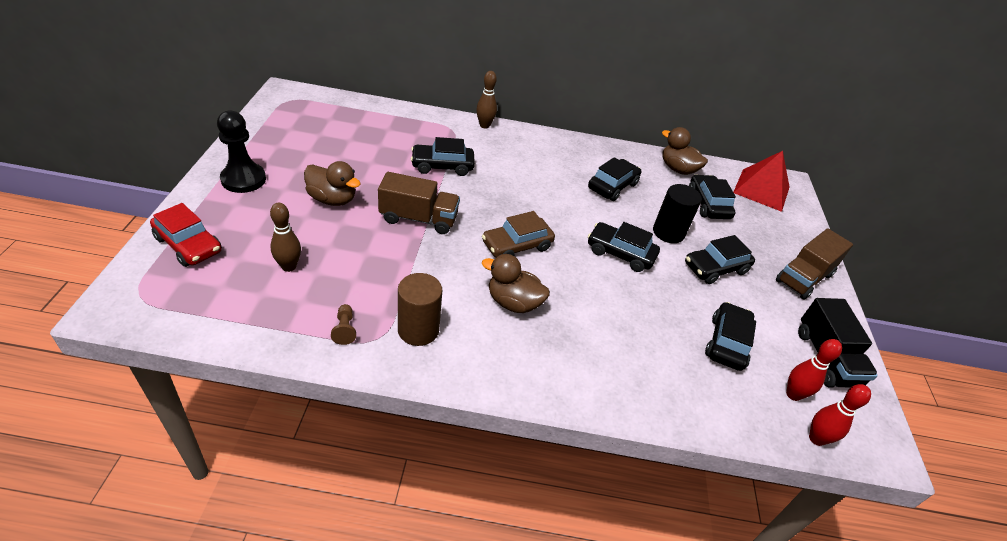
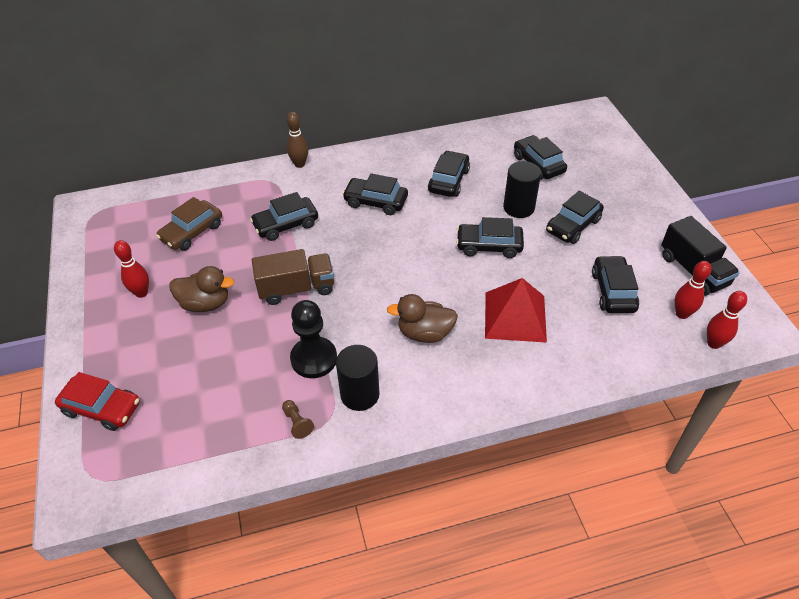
camera: 15 degrees left, 5 degrees up
(243, 179) = (107, 319): black pawn -> black pawn (314, 359)
(285, 170) = (141, 293): none -> red bowling pin
(289, 266) = (209, 387): brown bowling pin -> none
(418, 330) = (360, 394): brown cylinder -> black cylinder
(517, 245) = (398, 277): brown car -> brown car (192, 232)
(534, 178) = (375, 202): none -> black car
(677, 169) = (496, 139): brown duck -> none
(761, 189) = (575, 130): red pyramid -> red pyramid (515, 316)
(804, 278) = (646, 204): brown truck -> none

